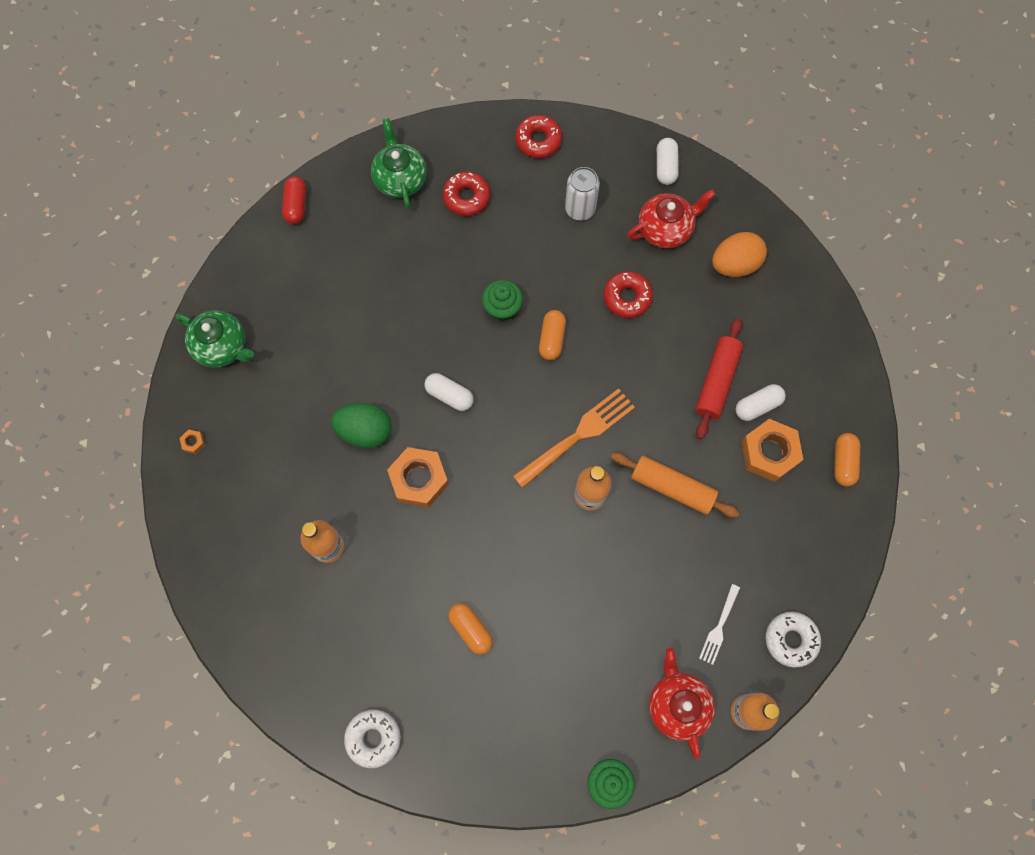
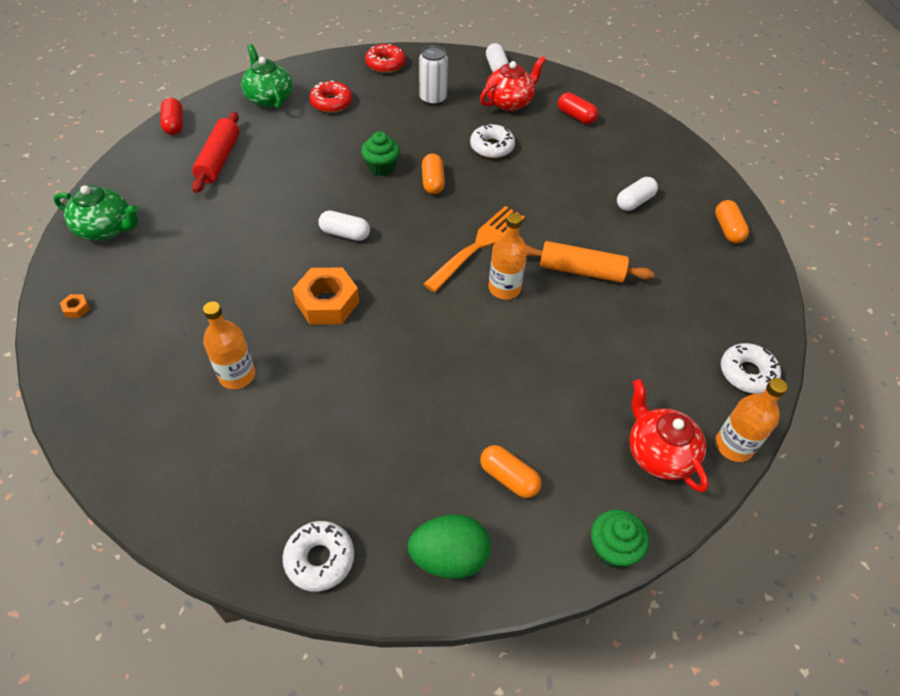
camera: 15 degrees left, 20 degrees down
(365, 431) = (264, 272): green egg -> green egg (449, 557)
(471, 629) = (412, 424): orange capsule -> orange capsule (509, 477)
(627, 297) = (492, 147): red donut -> white donut
(717, 382) = (592, 191): red rolling pin -> red rolling pin (219, 159)
(719, 627) = (672, 375): white fork -> none
(734, 264) = (576, 116): orange egg -> red capsule
(769, 453) = (659, 232): orange nut -> none

